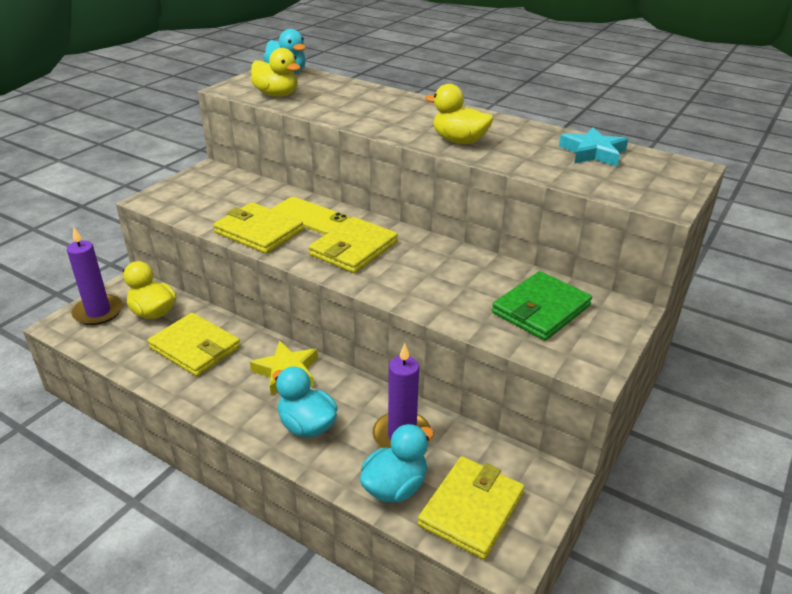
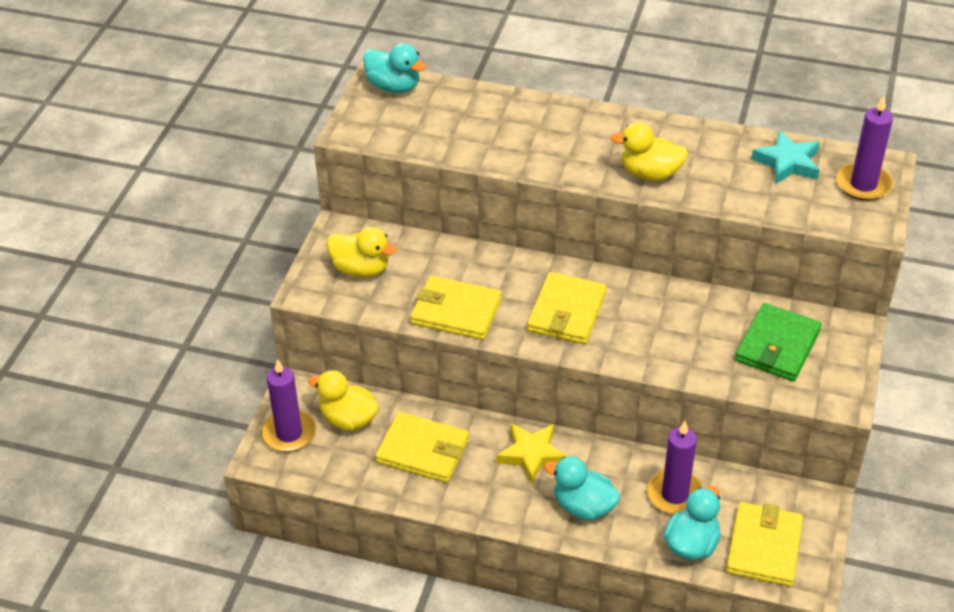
camera: 15 degrees left, 10 degrees up
(276, 95) = (410, 133): yellow duck -> yellow duck (361, 269)
(310, 216) = (496, 277): yellow phone -> none
(663, 176) = (863, 184): none -> purple candle

